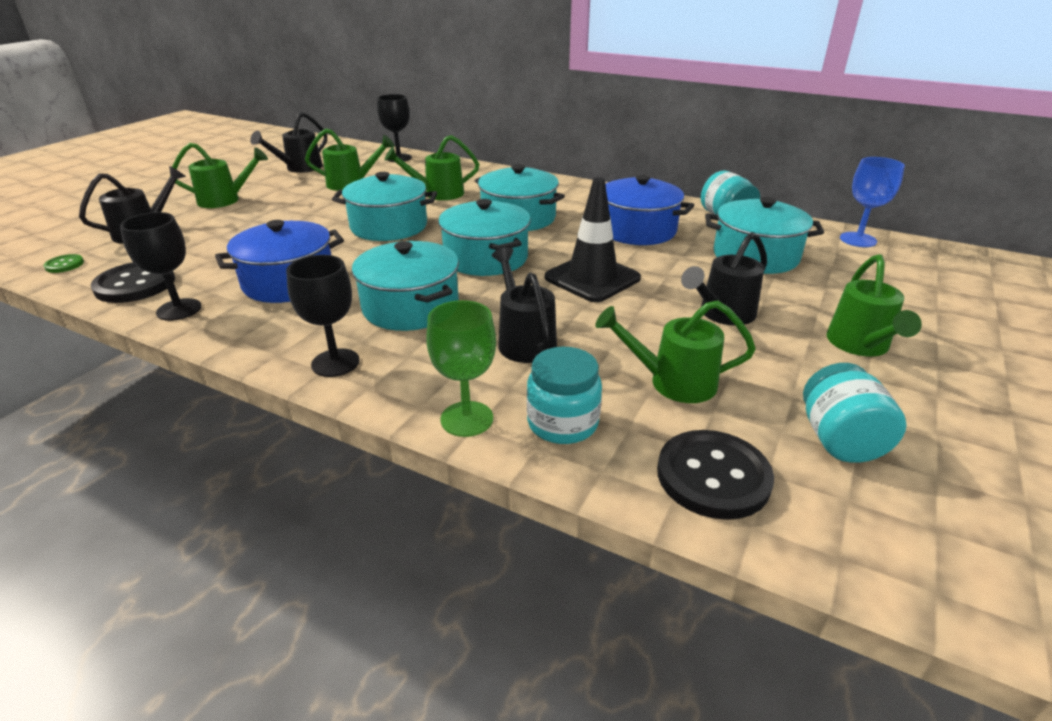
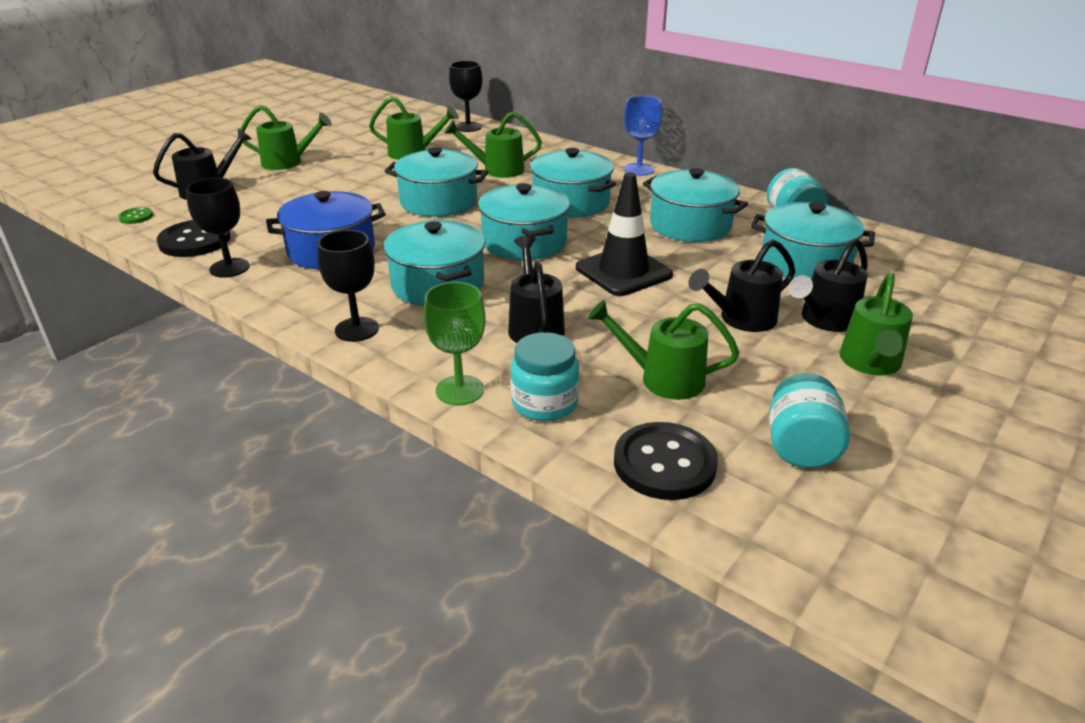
camera: 10 degrees right, 0 degrees up
(299, 168) = (365, 132): black watering can -> black watering can (824, 320)
(637, 230) = (690, 225): blue pot -> turquoise pot
(858, 240) = (929, 254): blue goblet -> blue goblet (639, 169)

